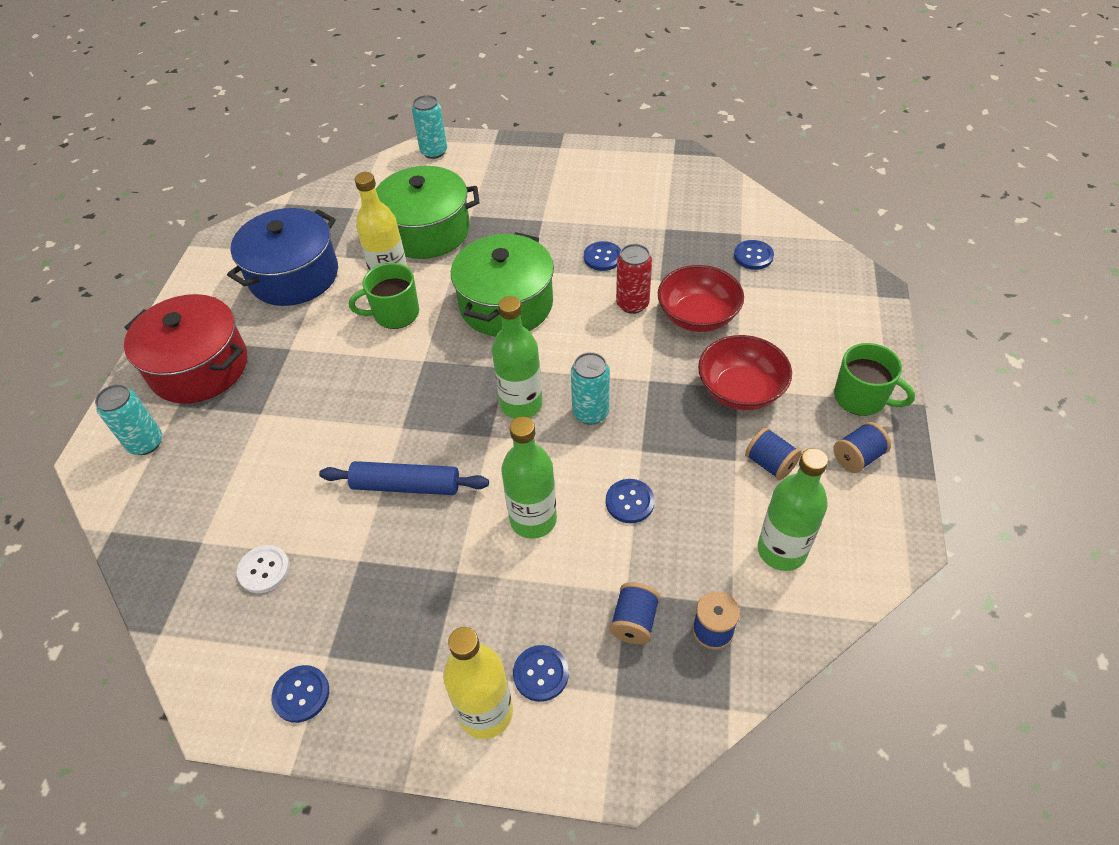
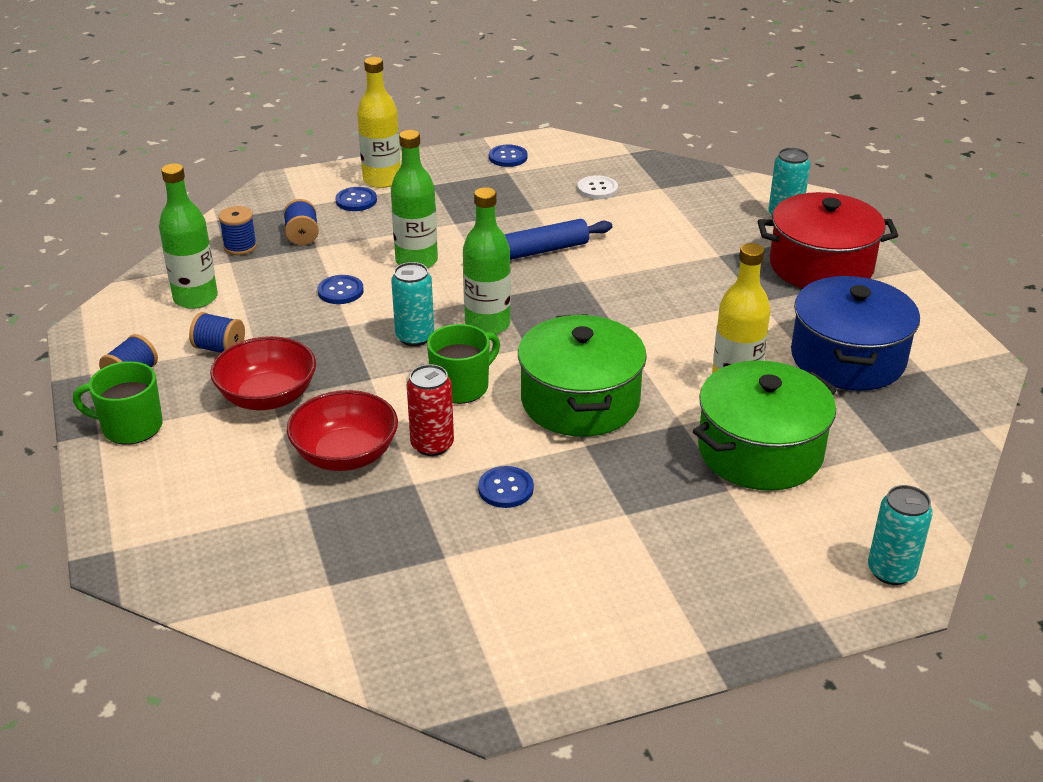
camera: 150 degrees right, 15 degrees down
(395, 314) = (692, 357): green mug -> green mug (462, 386)
(753, 256) = (300, 554): blue button -> none

